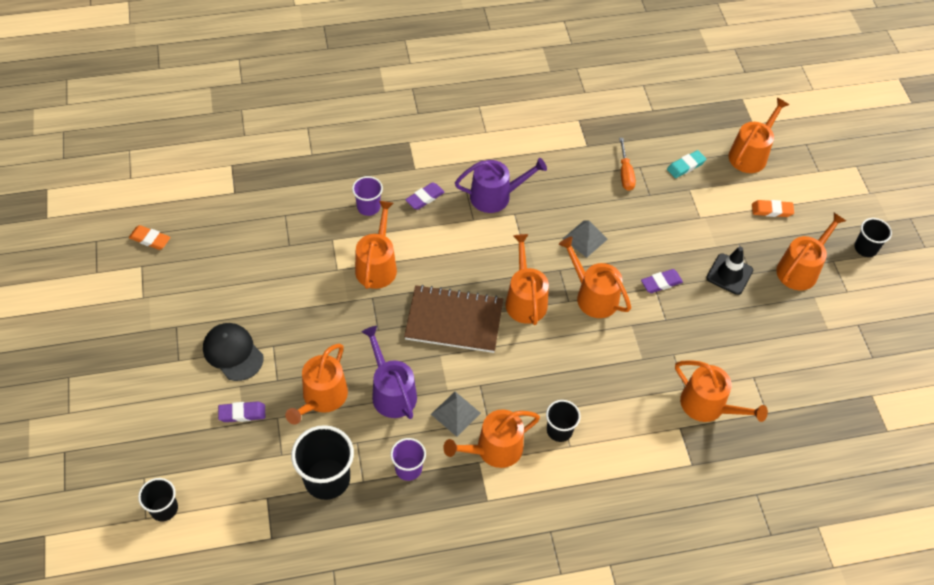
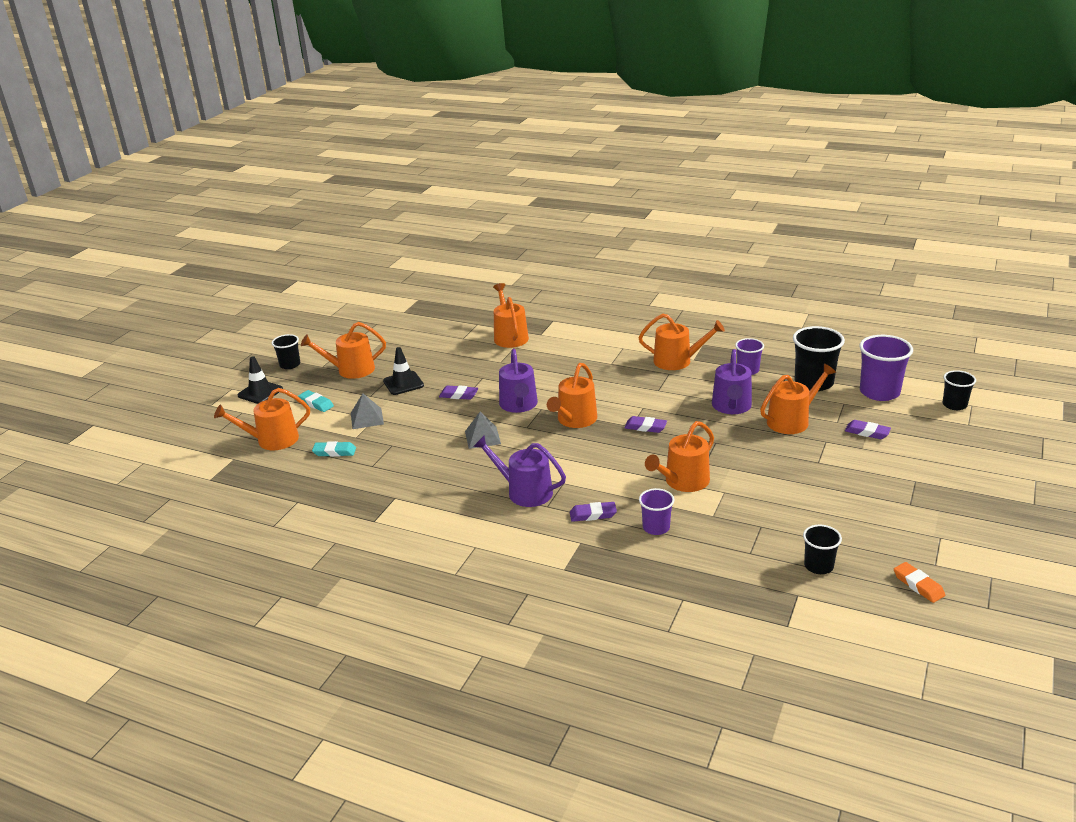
camera: 140 degrees left, 25 degrees down
(233, 352) = (859, 469): black cap -> none
(250, 495) = (879, 392): none -> purple cup
(454, 320) = (645, 427): brown notebook -> purple eraser
(455, 413) = (690, 383): grey pyramid -> grey pyramid (367, 418)
(559, 430) = (622, 355): black cup -> black cup (818, 566)
(593, 296) = (519, 405): orange watering can -> purple watering can
(625, 174) = (391, 465): orange screwdriver -> none
(772, 210) = (316, 403): orange eraser -> turquoise eraser
(838, 200) = (260, 392): none -> black traffic cone

